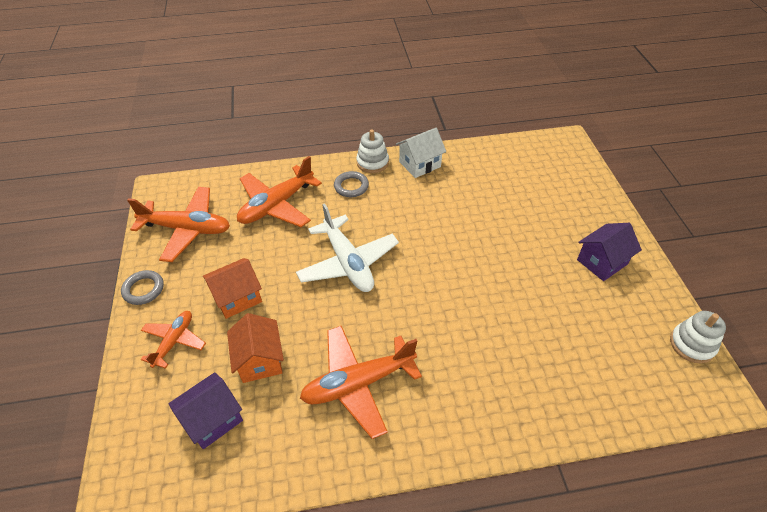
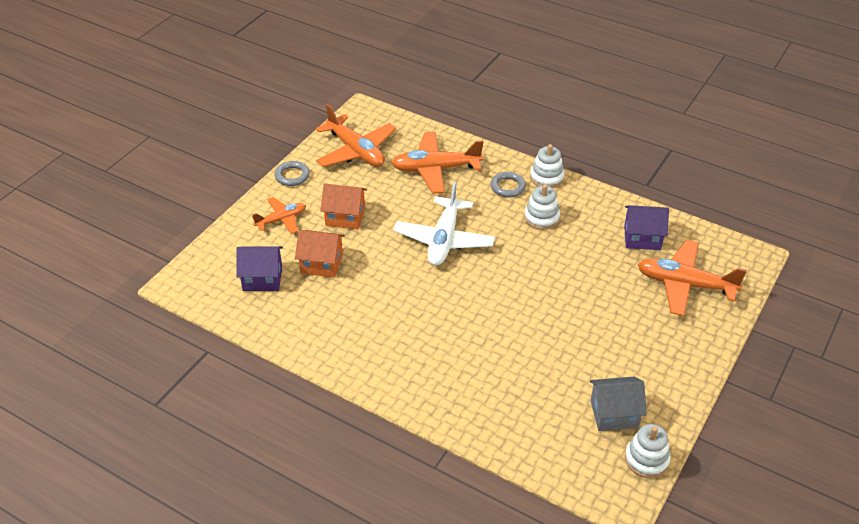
camera: 40 degrees right, 5 degrees down
(260, 360) = (322, 264): orange house -> orange house turned 75 degrees clockwise
(358, 383) = (368, 317): orange plane -> orange plane (685, 284)
(403, 196) = (541, 218): none -> white stacking toy
(420, 164) = (585, 201): white house -> none
(602, 262) = (650, 362): purple house -> purple house (642, 238)
(630, 323) = (614, 414): none -> grey house

